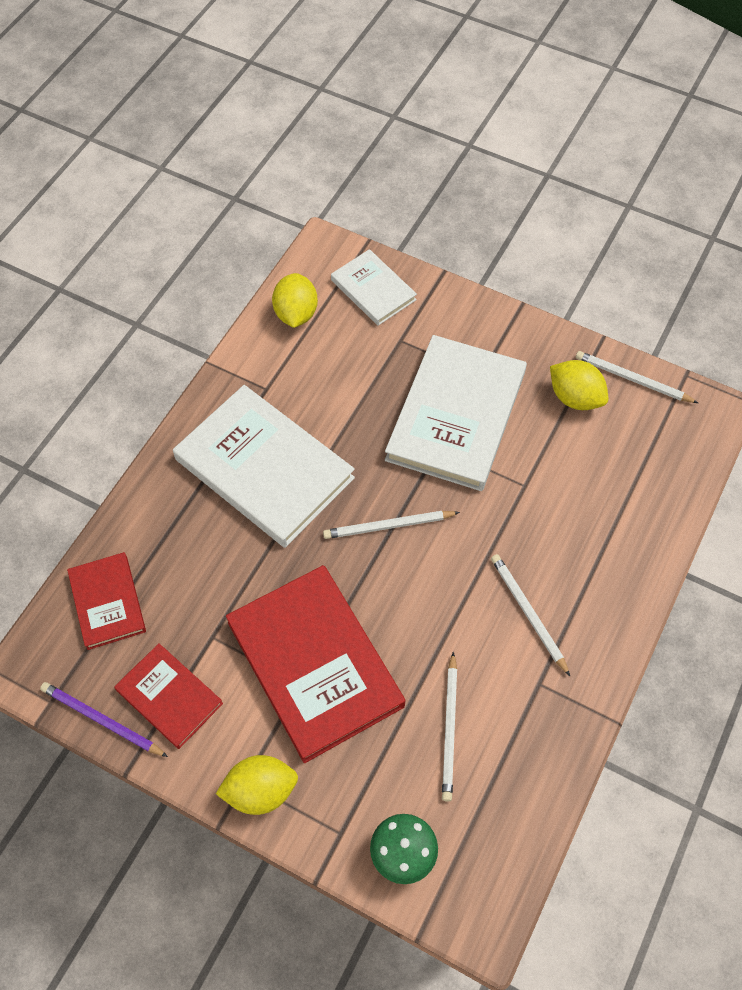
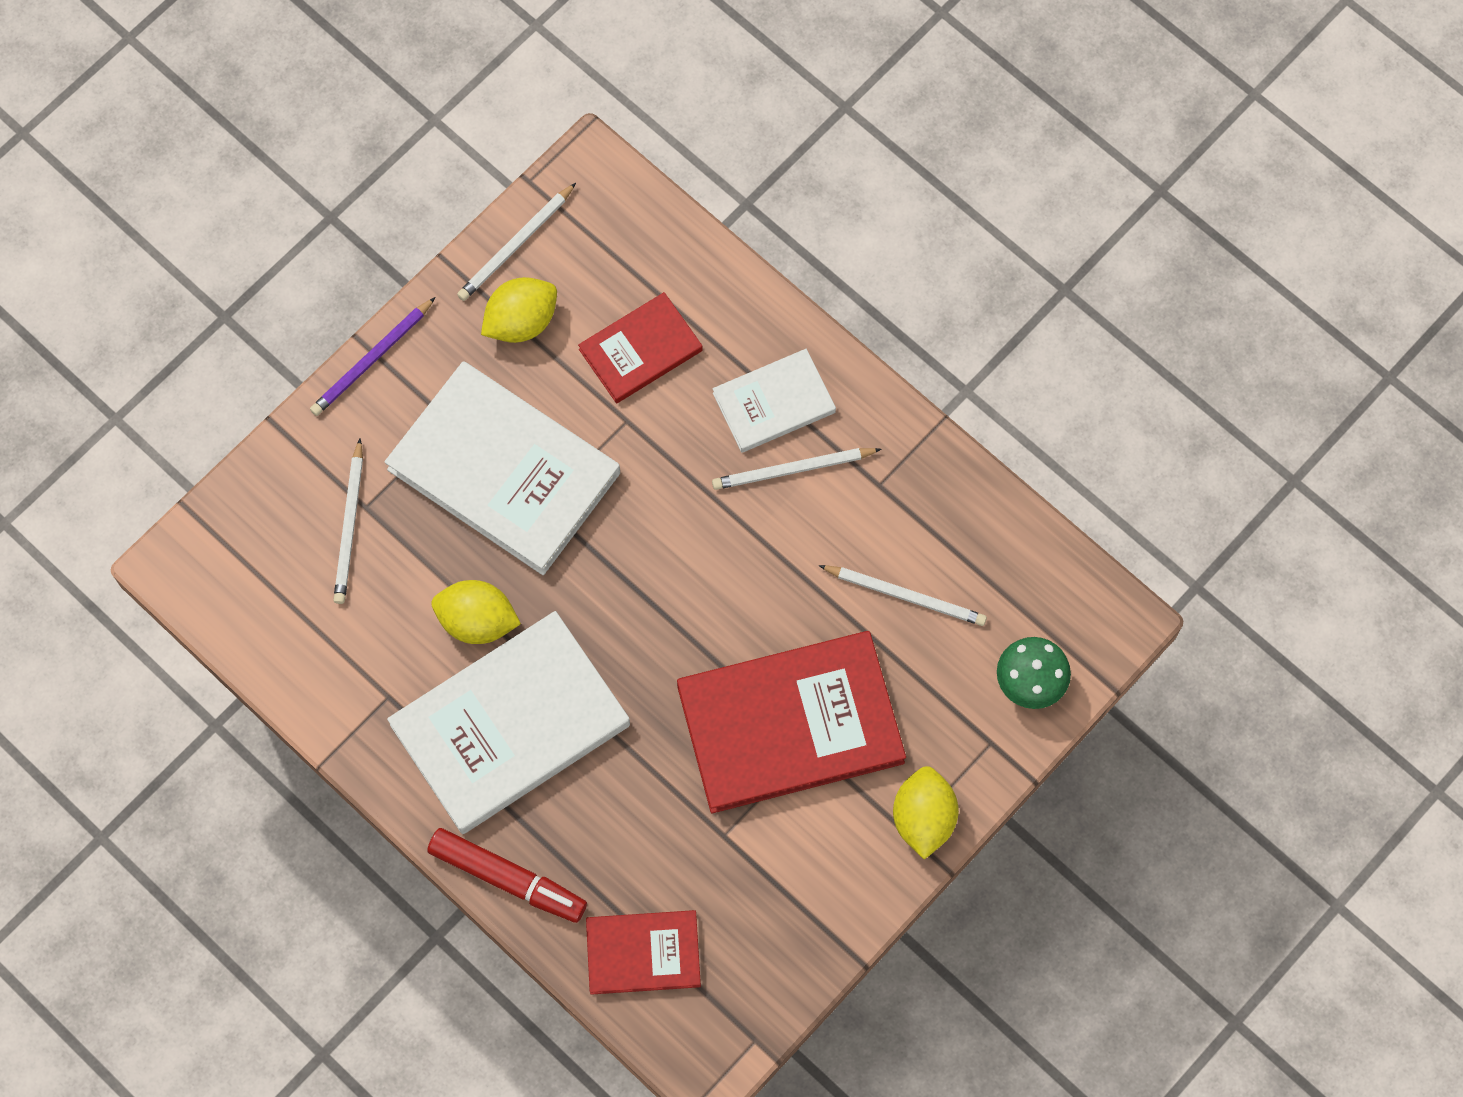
camera: 75 degrees left, 10 degrees up
(102, 720) = (794, 982): purple pencil -> purple pencil (372, 359)
(148, 496) = (508, 878): none -> red marker
(169, 697) = (786, 899): red book -> red book (640, 350)
(296, 314) = (278, 631): yellow lemon -> yellow lemon (477, 621)
(373, 290) = (271, 520): white book -> white book (774, 403)
(388, 526) = (636, 595): white pencil -> white pencil (350, 525)

